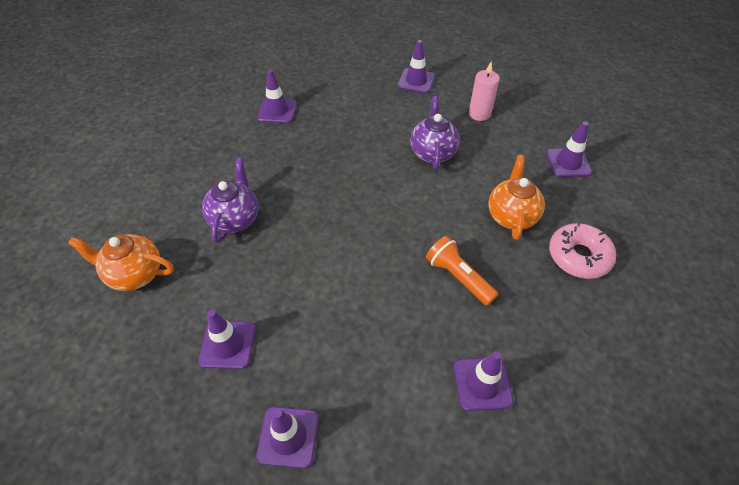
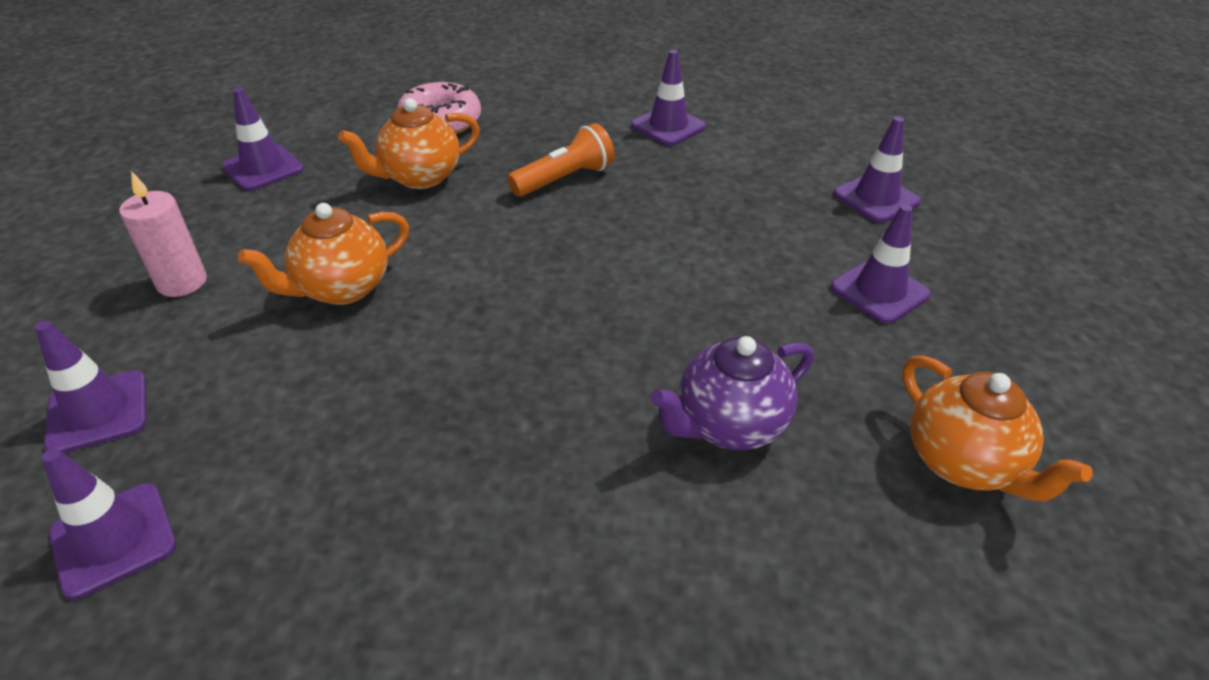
camera: 130 degrees left, 10 degrees down
(277, 111) = (384, 597): purple traffic cone -> purple traffic cone (113, 539)
(432, 153) = (342, 288): purple teapot -> orange teapot
(458, 277) = (564, 179): orange flashlight -> orange flashlight turned 135 degrees counterclockwise

